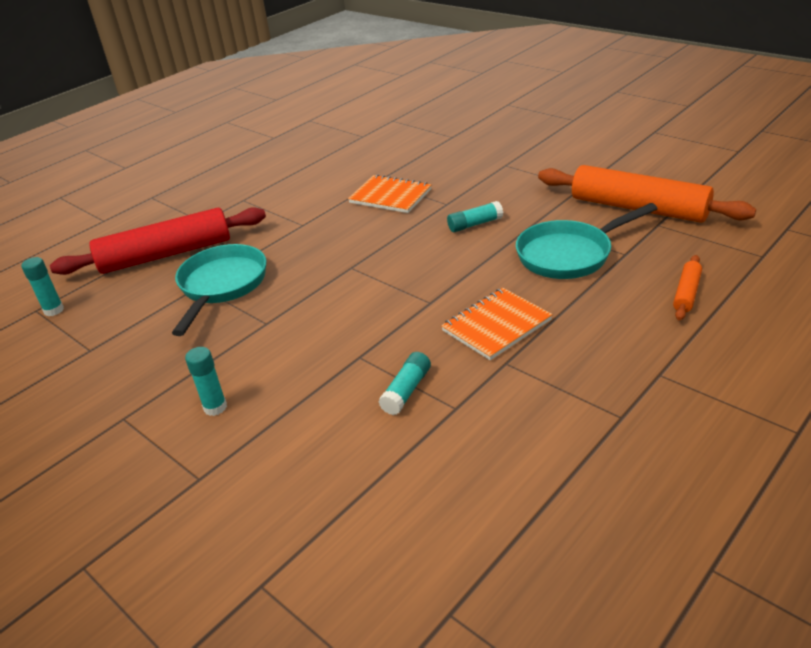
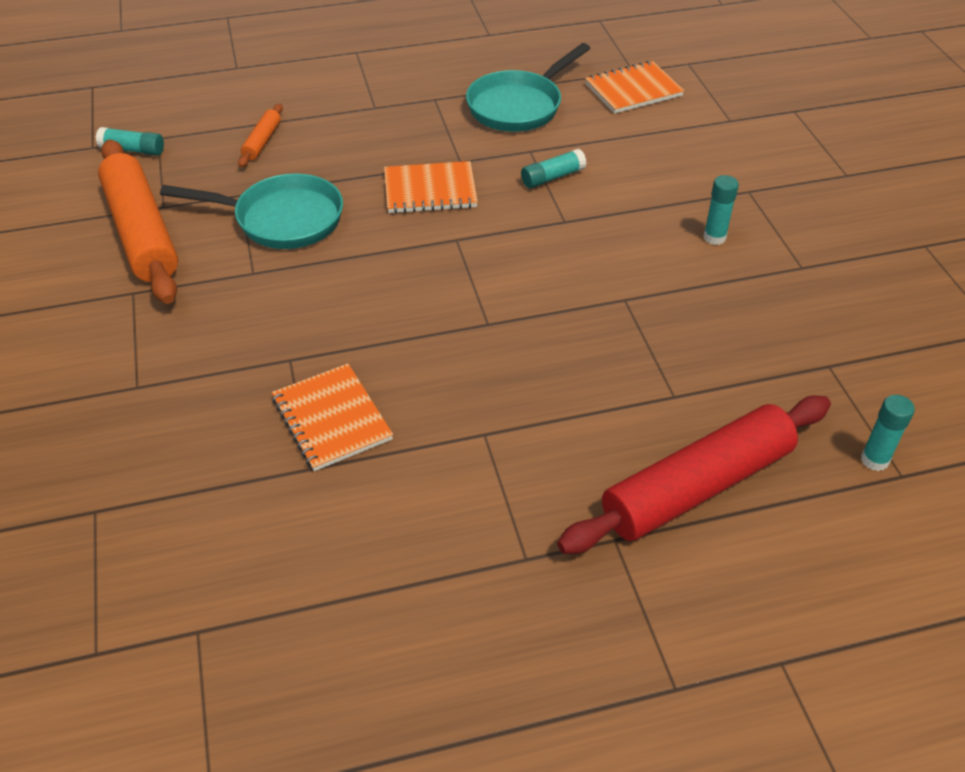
camera: 150 degrees left, 10 degrees up
(166, 254) = (696, 486): red rolling pin -> red rolling pin turned 45 degrees counterclockwise
(222, 286) = (646, 379): turquoise pan -> turquoise pan (518, 106)
(420, 570) = (633, 90): none -> orange notebook
(475, 224) = (305, 307): turquoise glue stick -> turquoise glue stick (133, 150)
(686, 293) = (262, 141): orange rolling pin -> orange rolling pin turned 45 degrees counterclockwise

